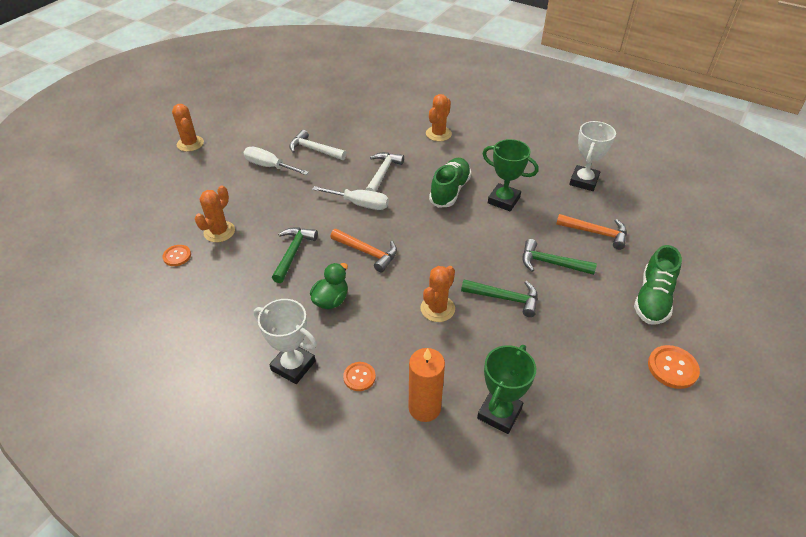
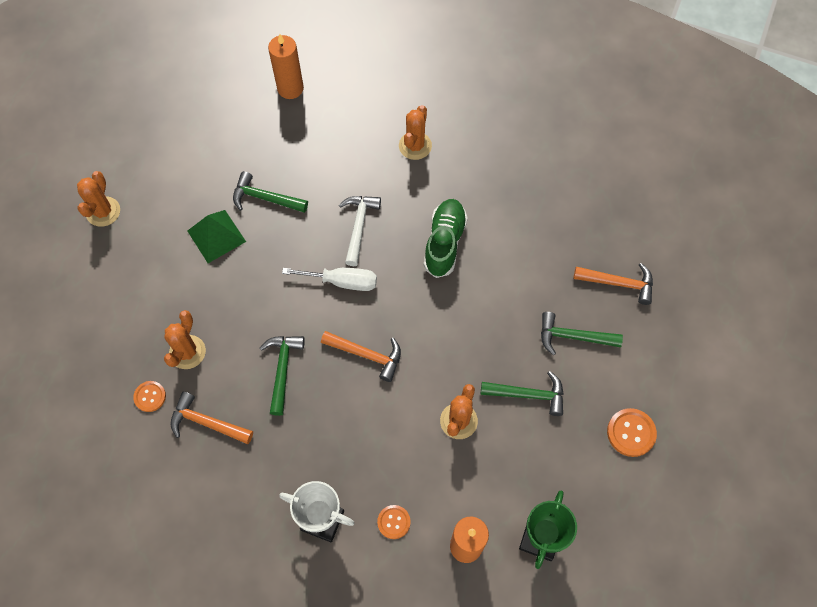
camera: 10 degrees left, 20 degrees up
(190, 144) = (103, 212): orange cactus -> orange cactus turned 45 degrees clockwise
(217, 279) = (207, 422): none -> orange hammer
(269, 166) = (216, 236): white screwdriver -> green pyramid
(314, 150) = (265, 198): white hammer -> green hammer
(331, 300) = (341, 429): green duck -> none
(352, 95) = (290, 88): none -> orange candle
(503, 200) = (509, 248): green trophy -> none
(584, 181) = (600, 202): white trophy -> none
(652, 299) = (683, 369): green shoe -> none
(672, 368) = (704, 455): orange button -> orange button (631, 433)

